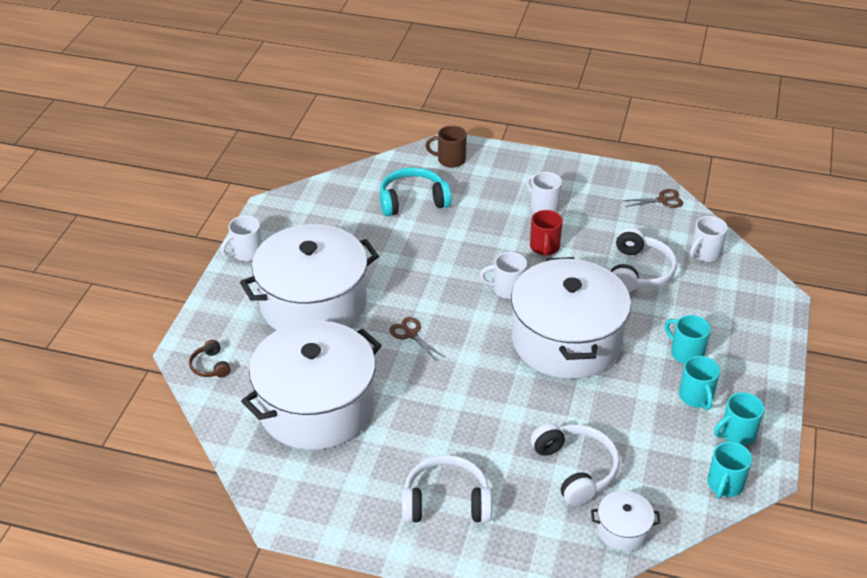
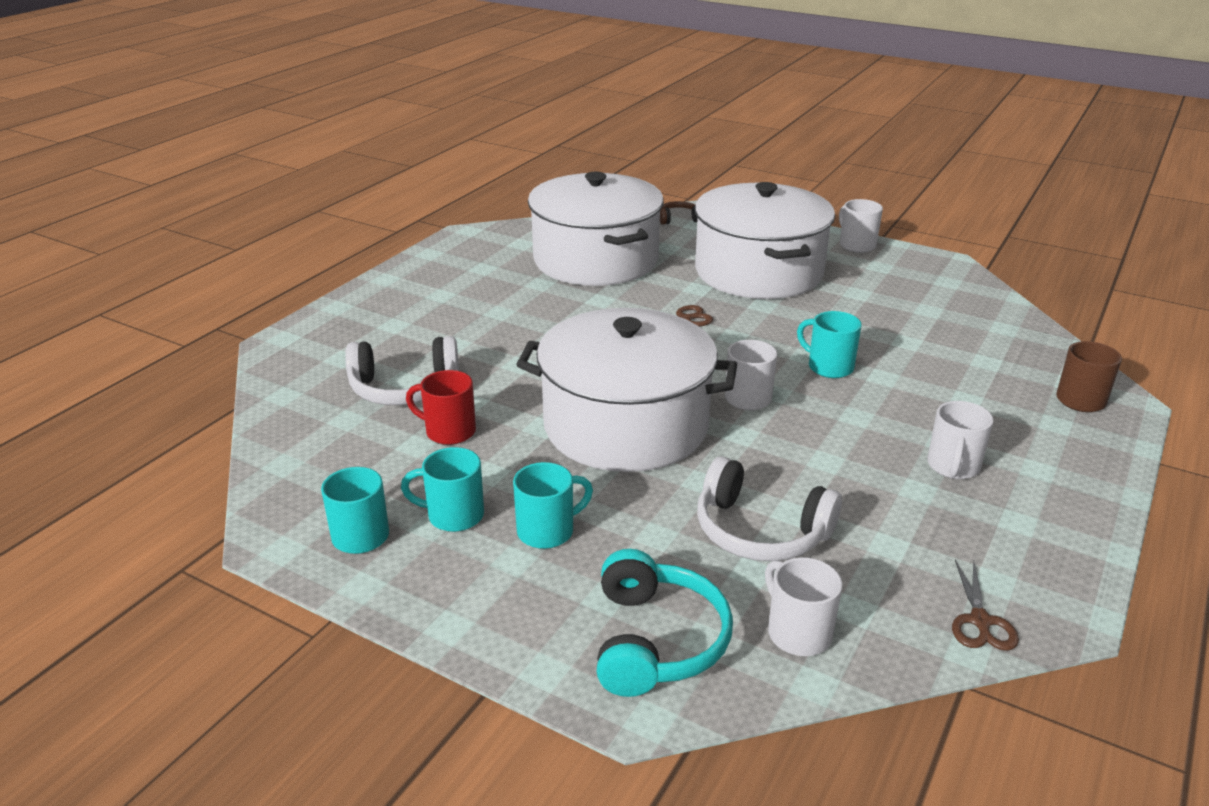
camera: 105 degrees right, 10 degrees down
(413, 201) = (963, 354): turquoise headphones -> turquoise headphones (656, 641)
(446, 502) = (423, 307): white headphones -> none
(543, 206) = (953, 467): white mug -> white mug turned 135 degrees clockwise
(544, 247) = (841, 447): red mug -> red mug (449, 431)
(623, 530) = (295, 401): white pot -> none
(724, 484) = (288, 496): turquoise mug -> turquoise mug (829, 367)

